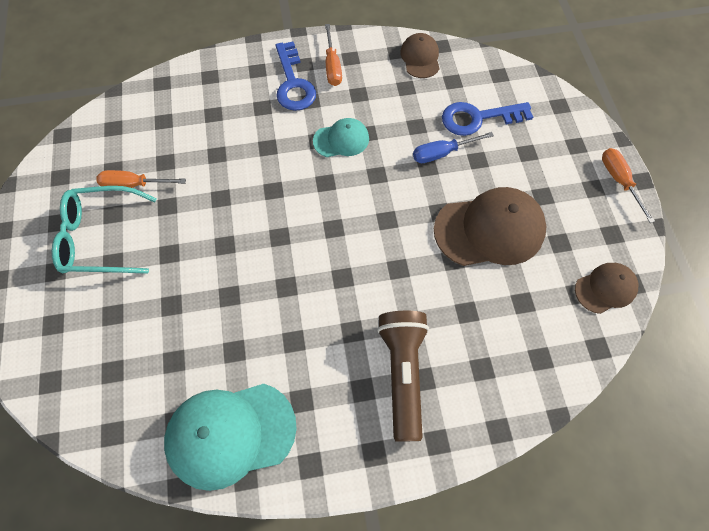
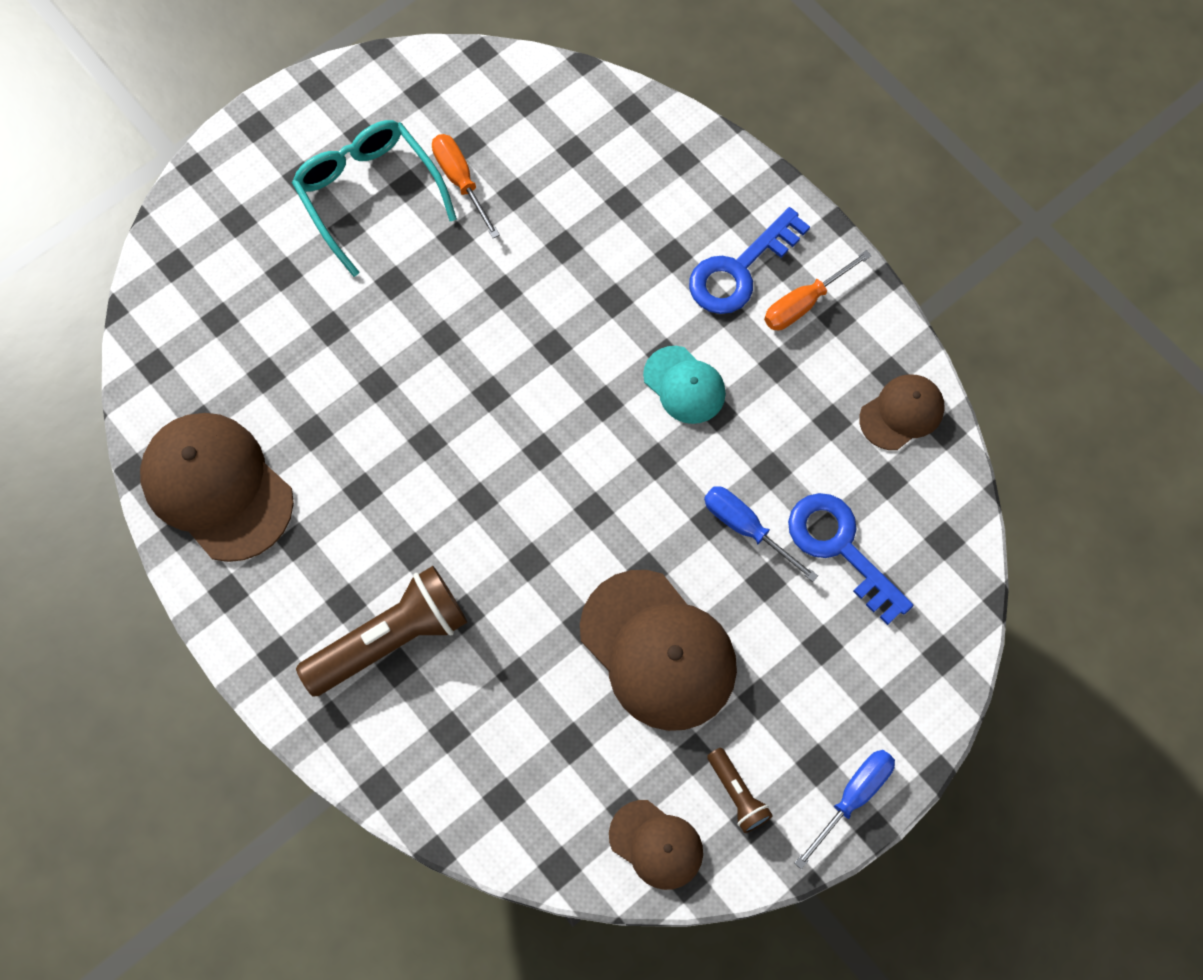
camera: 60 degrees right, 5 degrees up
(230, 434) = (217, 487): turquoise cap -> brown cap
(593, 233) = (737, 794): none -> brown flashlight
(619, 181) = (852, 797): orange screwdriver -> blue screwdriver

